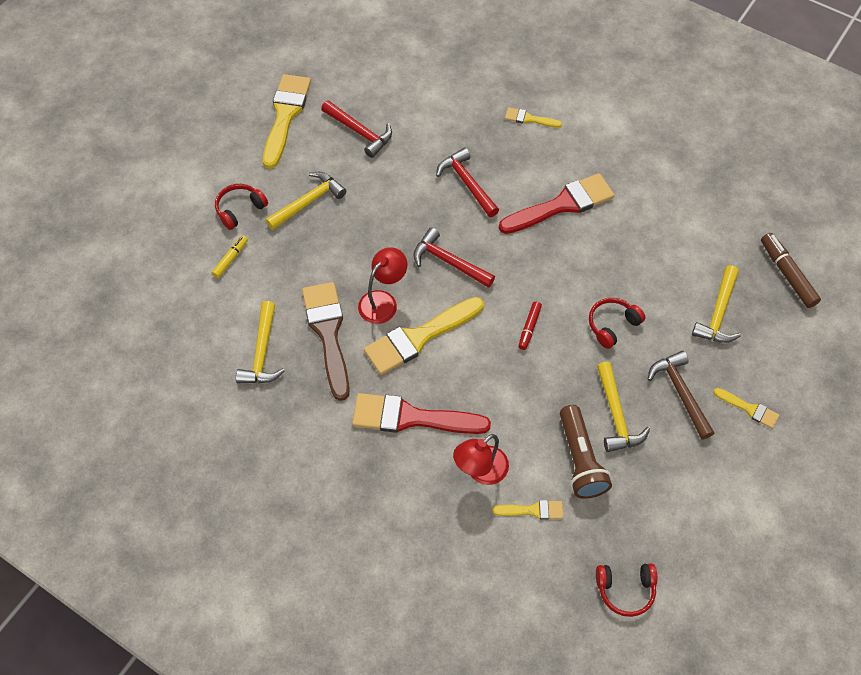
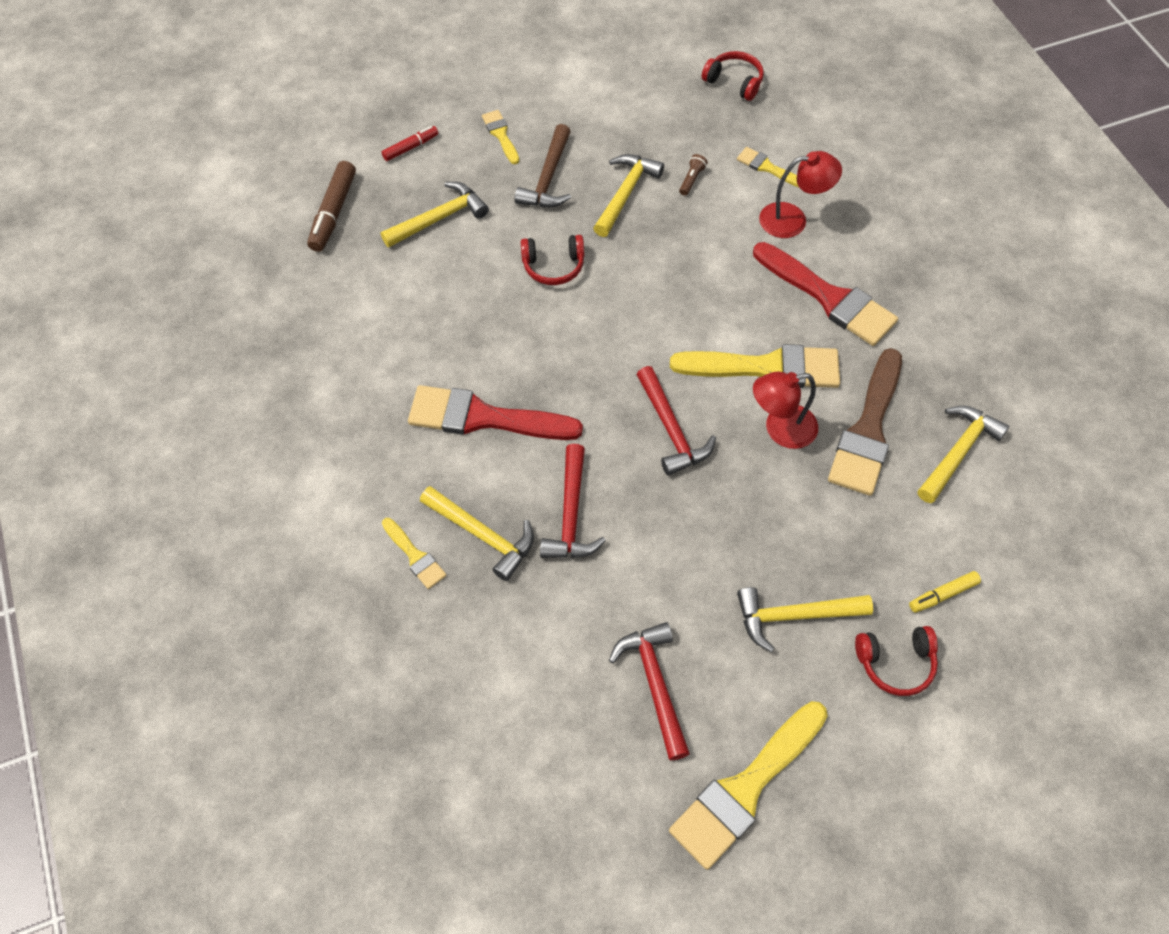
camera: 145 degrees left, 0 degrees up
(504, 147) = (482, 535): none -> yellow hammer
(529, 328) = (640, 311): red marker -> red marker (411, 147)
(580, 460) = (691, 179): brown flashlight -> brown flashlight, size x0.43

